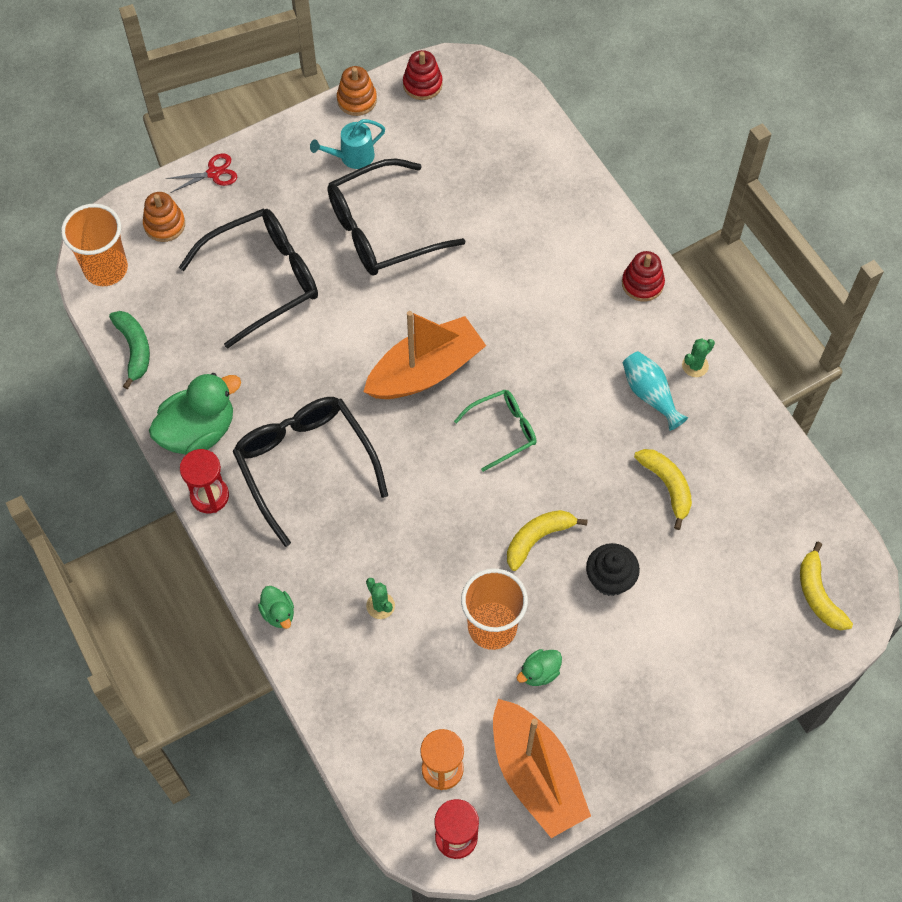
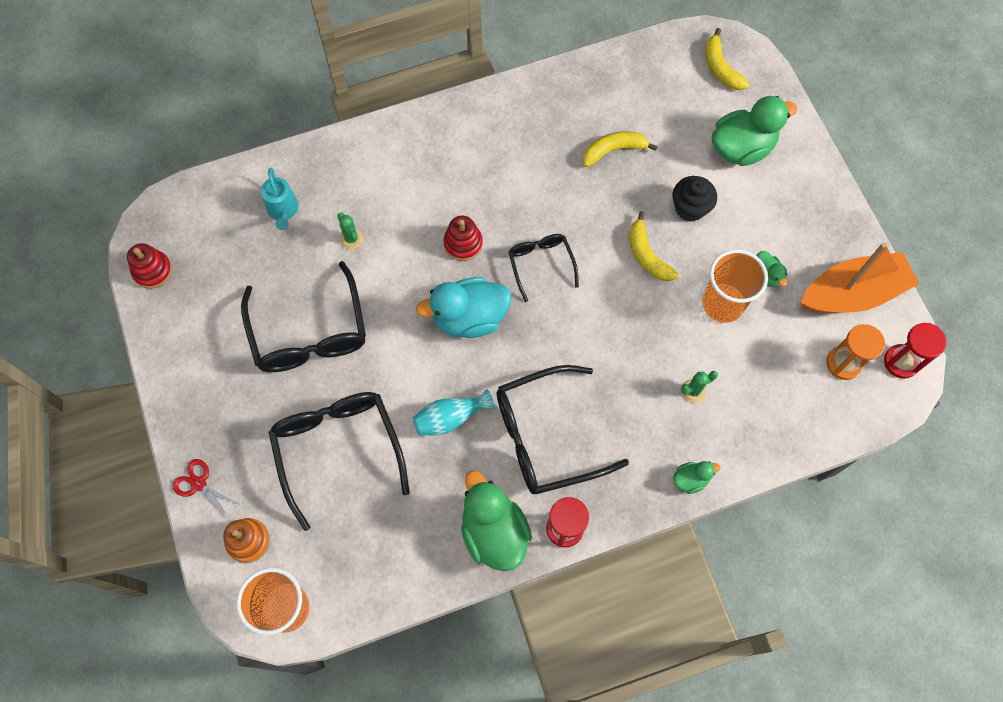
camera: 80 degrees left, 5 degrees up
(134, 349) = (389, 586): green banana -> none
(213, 173) = (199, 484): red scissors -> red scissors turned 45 degrees counterclockwise
(352, 157) = (218, 347): turquoise watering can -> turquoise watering can (283, 211)
(357, 100) = (152, 333): orange stacking toy -> none
(425, 371) = (469, 318): orange boat -> turquoise duck
(502, 431) = (541, 264): green glasses -> black glasses
(642, 283) = (419, 130): red stacking toy -> red stacking toy (463, 243)
(650, 394) = (527, 146): turquoise vase -> turquoise vase (450, 418)
(695, 365) = (506, 108): green cactus -> green cactus (351, 239)
(707, 630) = (741, 148): none -> green duck
(818, 594) = (720, 68): yellow banana -> yellow banana turned 75 degrees clockwise

